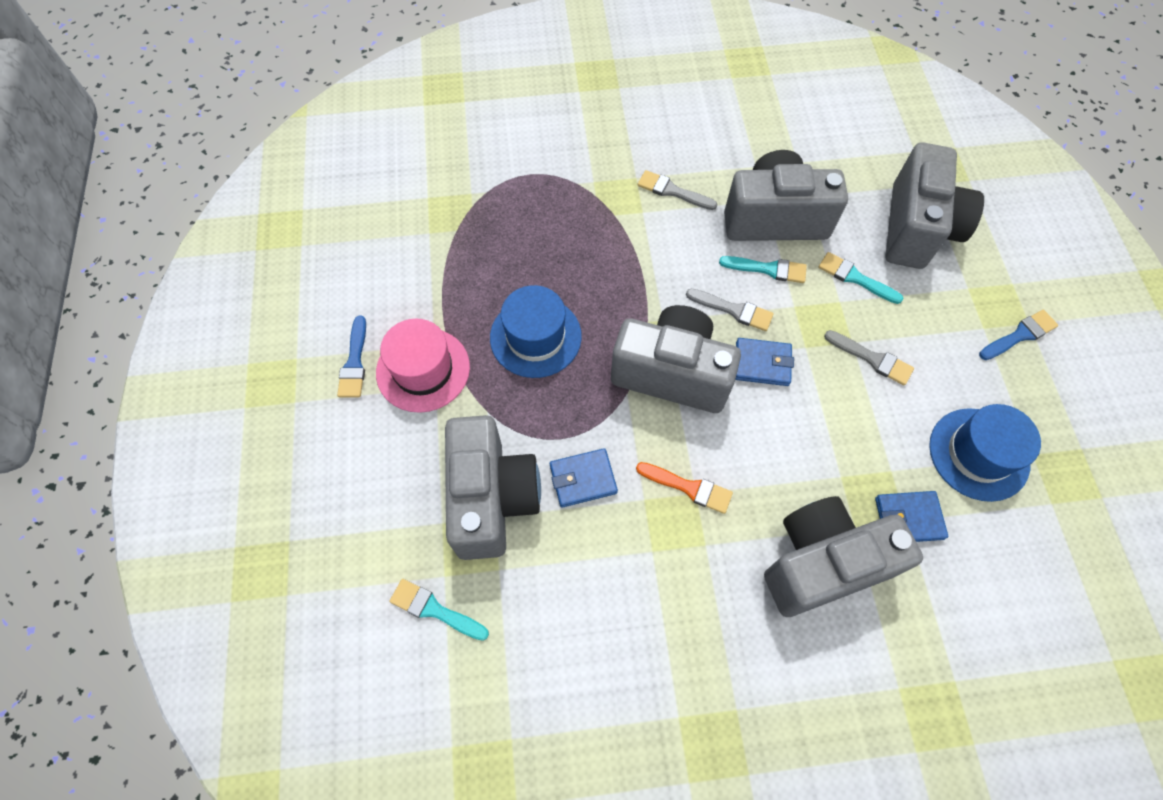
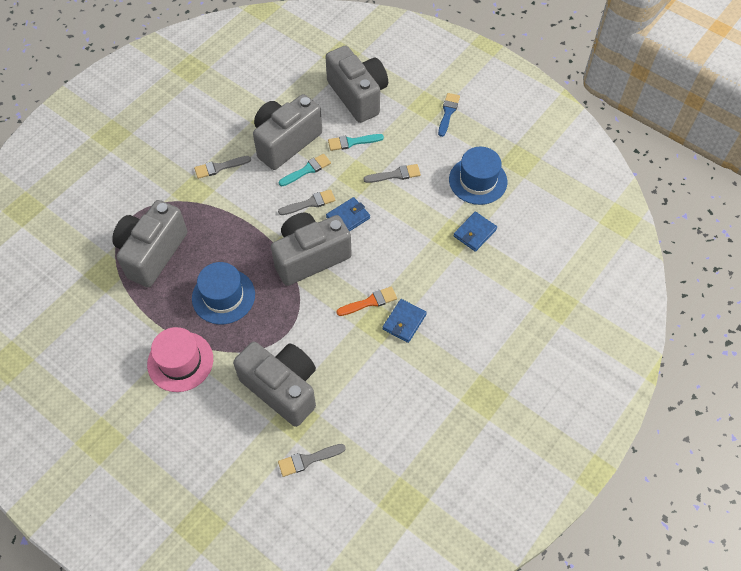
camera: 45 degrees left, 5 degrees down
(354, 362) = (137, 390): blue brush -> none
(434, 610) = (308, 460): turquoise brush -> grey brush
(583, 479) = (317, 341): blue wallet -> blue wallet (404, 322)
(822, 563) = (457, 283): grey camera -> grey camera (152, 253)

